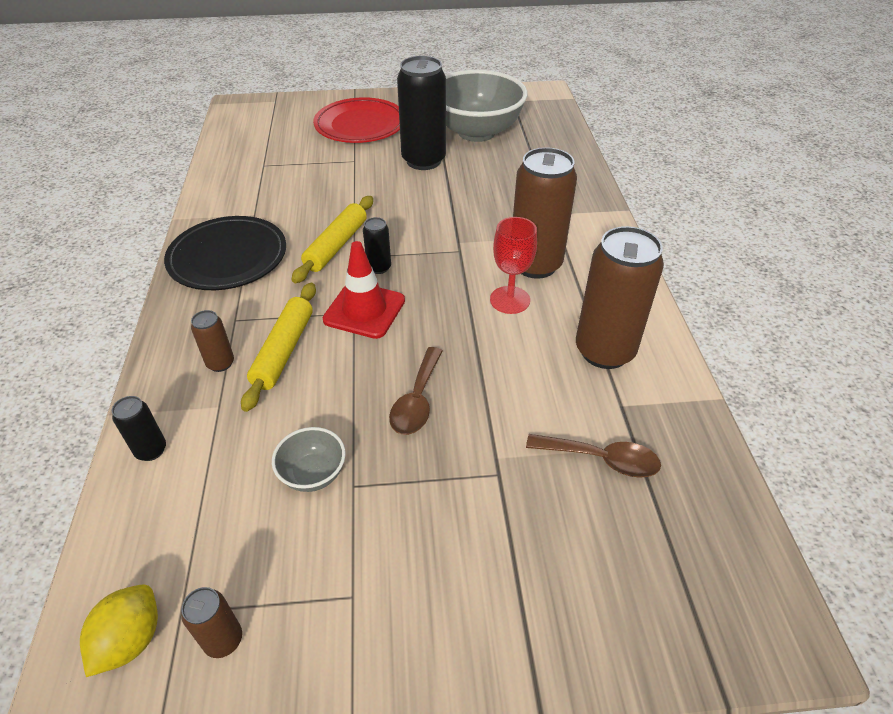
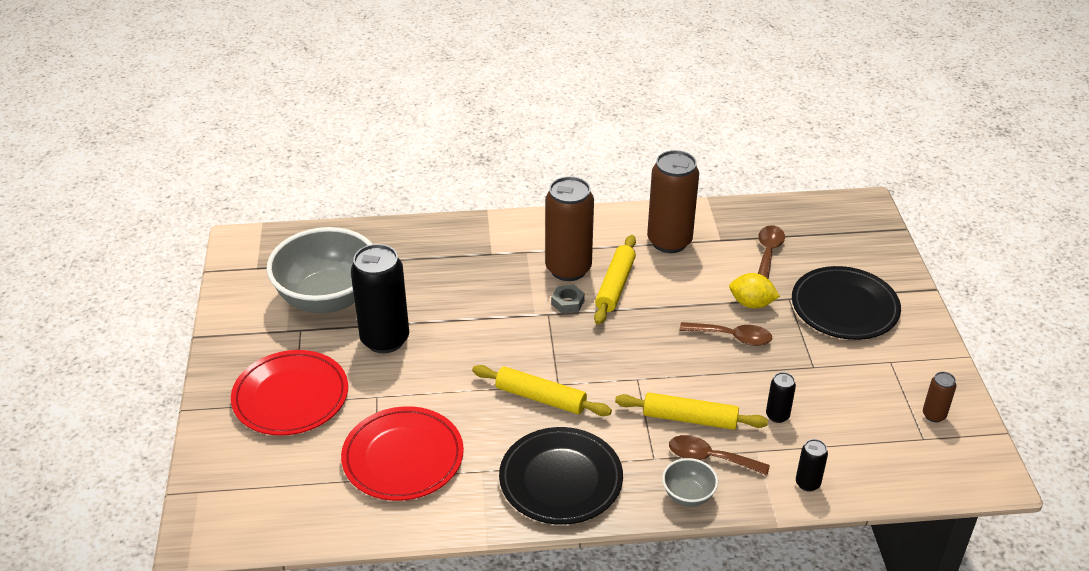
camera: 90 degrees left, 5 degrees down
(131, 640) = (947, 458): yellow lemon -> yellow lemon (751, 303)
(220, 363) = (710, 458): brown can -> brown spoon
(281, 175) = (403, 457): none -> red plate
(313, 474) = (809, 387): grey bowl -> grey bowl (688, 495)
(364, 310) = (634, 372): red traffic cone -> none
(379, 267) = (574, 365): black can -> black can (777, 416)
(478, 264) = (567, 302): none -> grey nut
(481, 548) = (844, 307): none -> black plate
(510, 300) = (615, 286): red goblet -> yellow rolling pin

